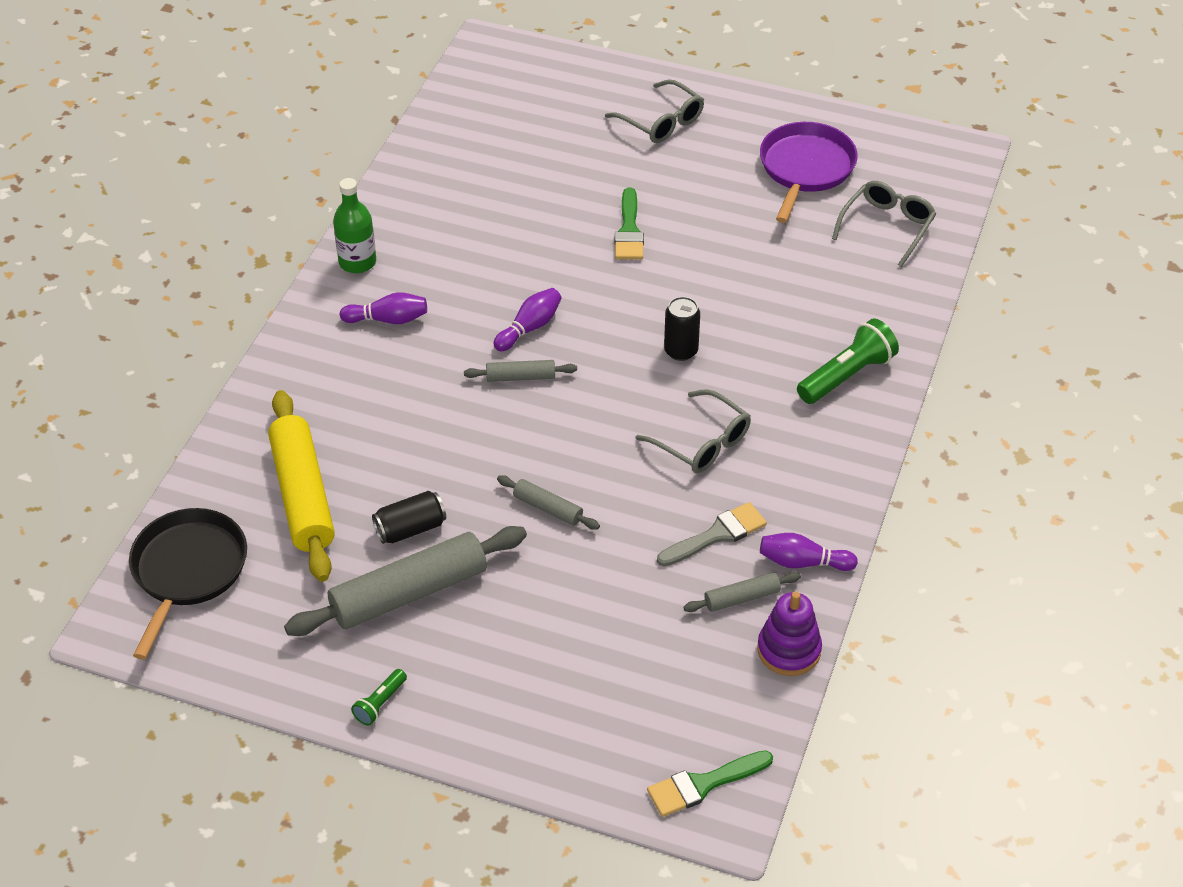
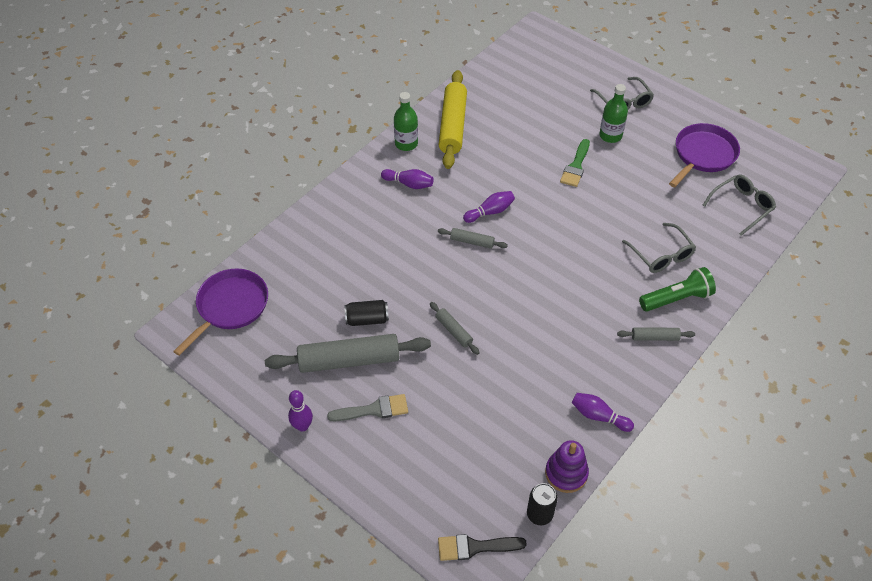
camera: 20 degrees right, 5 degrees up
(188, 570) = (230, 306): black pan -> purple pan
(303, 495) = (314, 279): yellow rolling pin -> yellow rolling pin (452, 126)
(380, 703) = (302, 426): green flashlight -> purple bowling pin
(662, 174) = (610, 136): none -> green bottle
(681, 351) = (577, 252): black can -> black can (539, 514)
(702, 443) = (566, 316): grey glasses -> grey glasses (661, 255)
(703, 784) = (475, 547): green brush -> black brush
(717, 535) = (551, 380): grey brush -> grey brush (373, 410)
(741, 598) = (550, 428): grey rolling pin -> grey rolling pin (654, 337)

